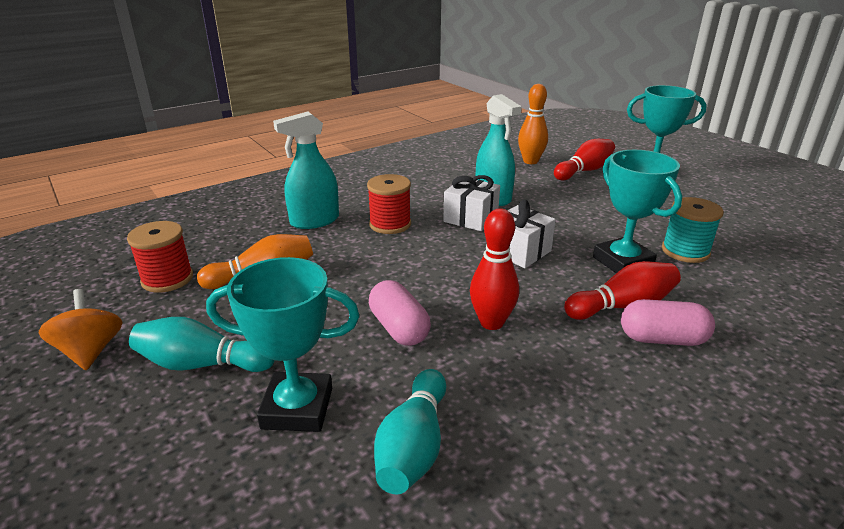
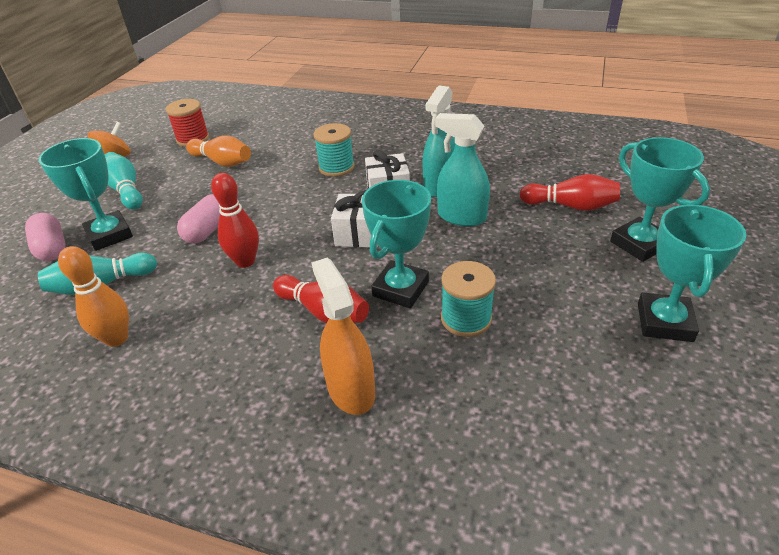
camera: 55 degrees right, 10 degrees up
(314, 221) = (307, 141): turquoise spray bottle -> turquoise spray bottle (461, 217)
(390, 224) = (336, 167): red spool -> turquoise spool
(530, 161) = (545, 172): orange bowling pin -> orange bowling pin (117, 338)
(662, 339) = (293, 347): pink capsule -> pink capsule (52, 248)
(739, 197) = (664, 322): none -> turquoise trophy
(742, 329) = (351, 389): none -> orange spray bottle

